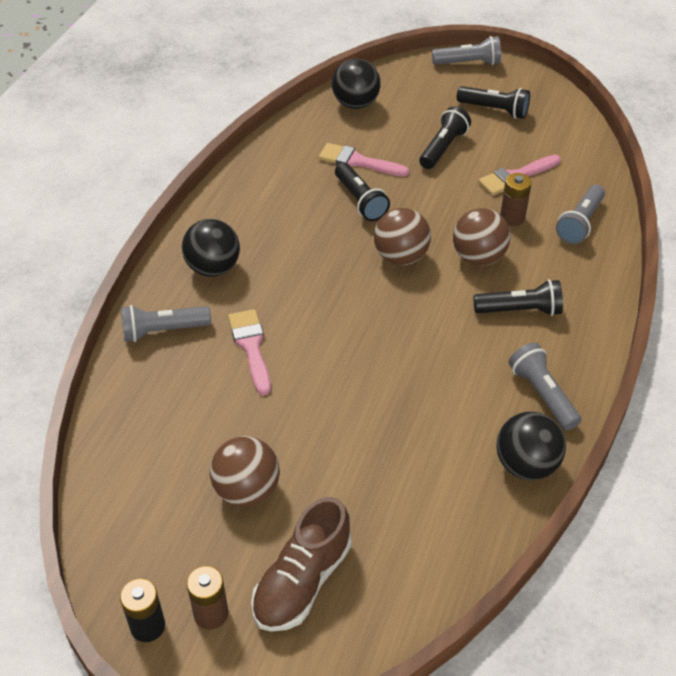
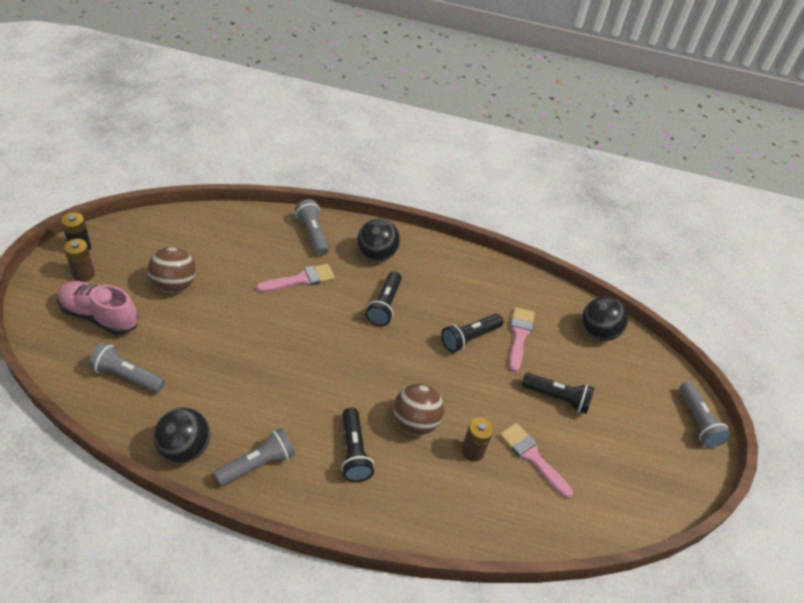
camera: 75 degrees right, 0 degrees up
(302, 581) = (99, 316): brown shoe -> pink shoe
(401, 257) = (406, 366): brown ball -> none
(494, 110) = (629, 442): black flashlight -> black flashlight (384, 305)
(580, 223) = (477, 510): grey flashlight -> grey flashlight (127, 376)

